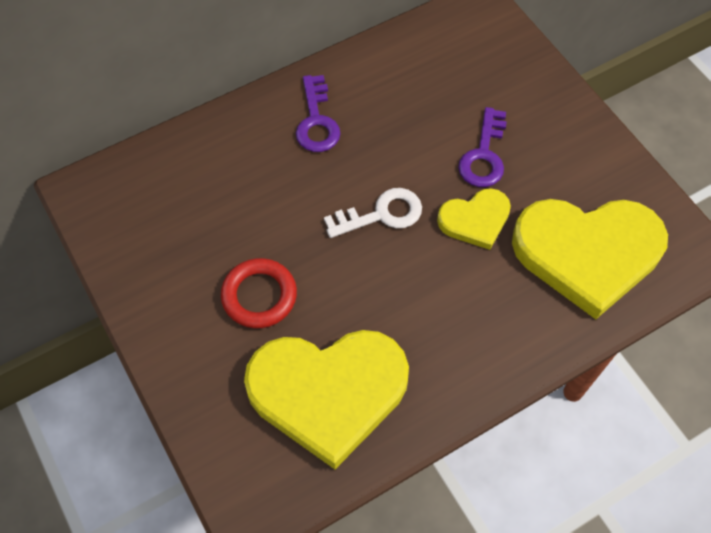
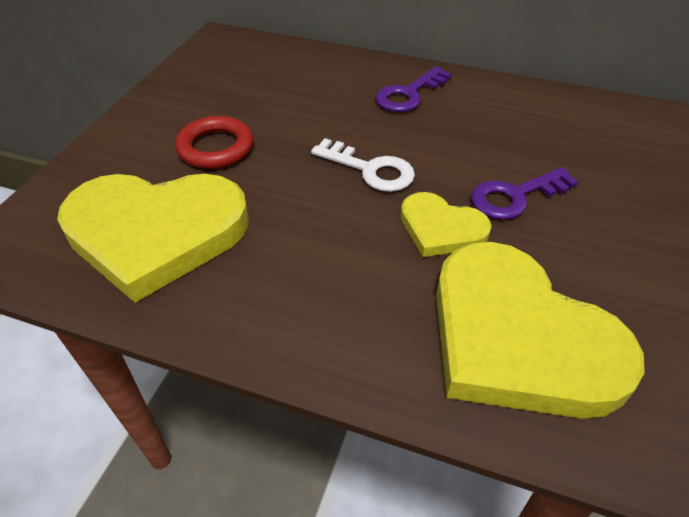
camera: 50 degrees right, 15 degrees down
(328, 392) = (156, 233): yellow heart -> yellow heart turned 45 degrees counterclockwise

